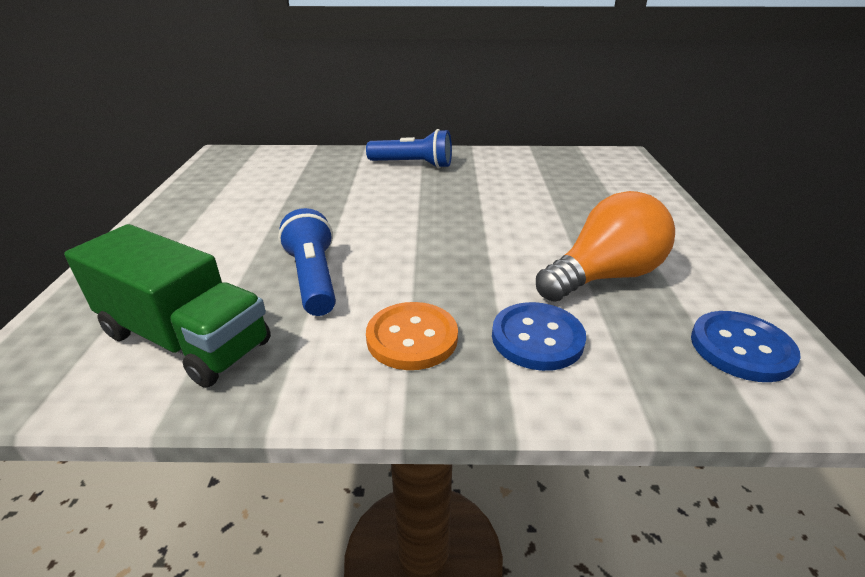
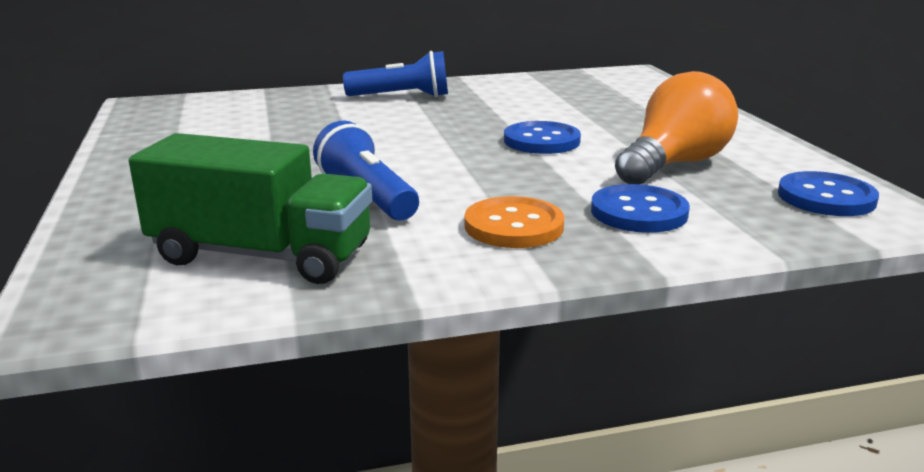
camera: 15 degrees left, 10 degrees down
(497, 229) = (541, 141): none -> blue button

